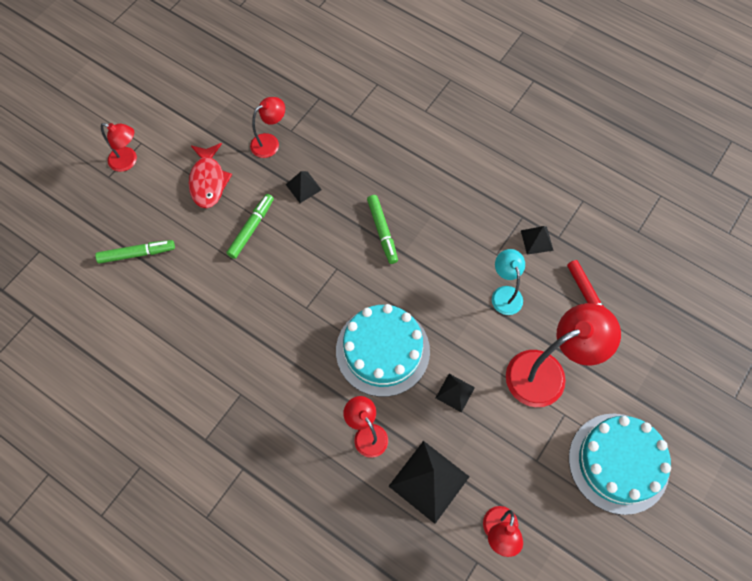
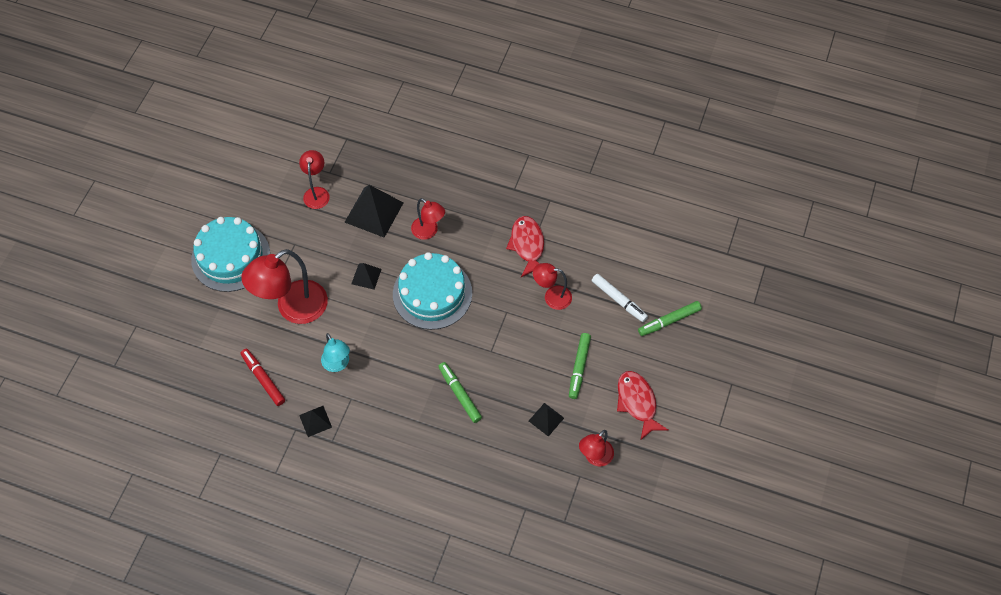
camera: 165 degrees right, 5 degrees down
(128, 161) = (721, 403): red lamp -> red lamp (552, 297)
(179, 290) = (619, 300): none -> white marker
(254, 384) = (527, 245): none -> red fish

